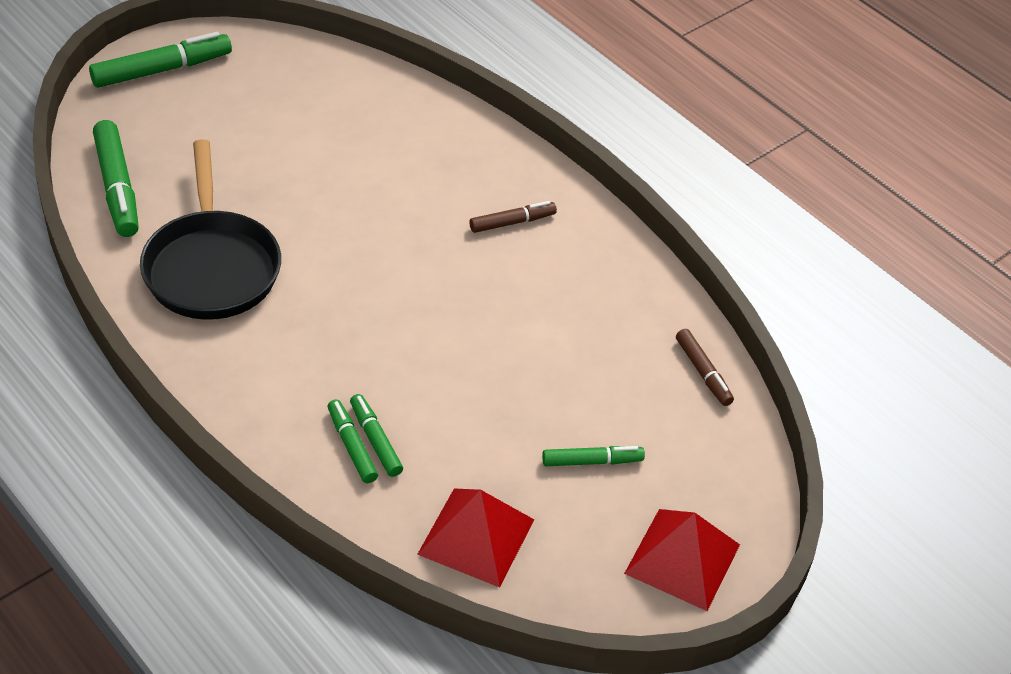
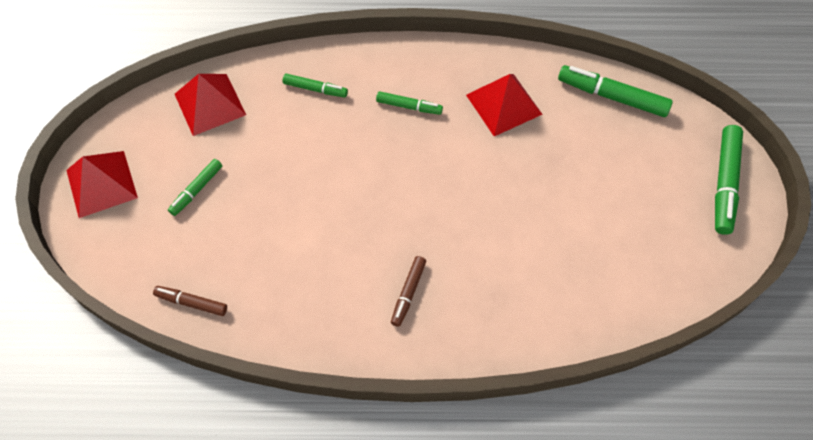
camera: 135 degrees right, 15 degrees up
(211, 267) = (503, 104): black pan -> red pyramid
(375, 440) = (309, 101): green marker -> green marker (409, 106)

